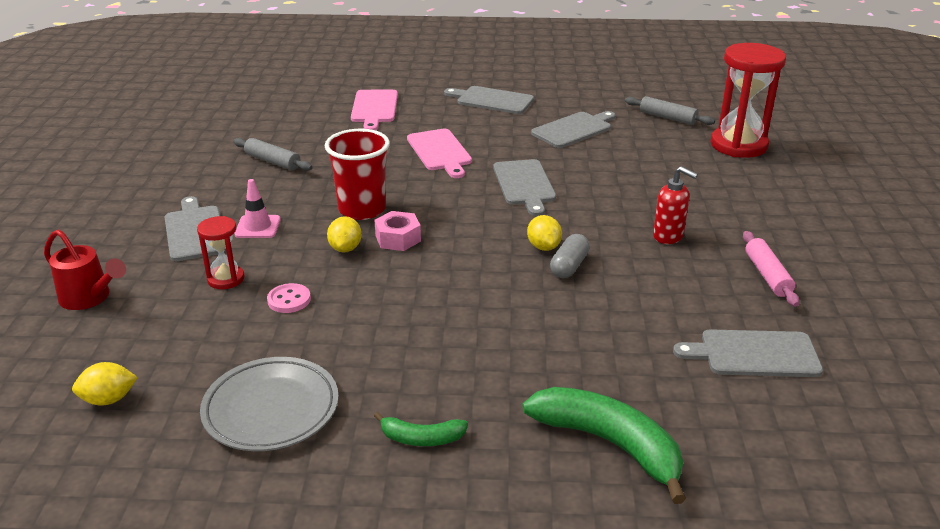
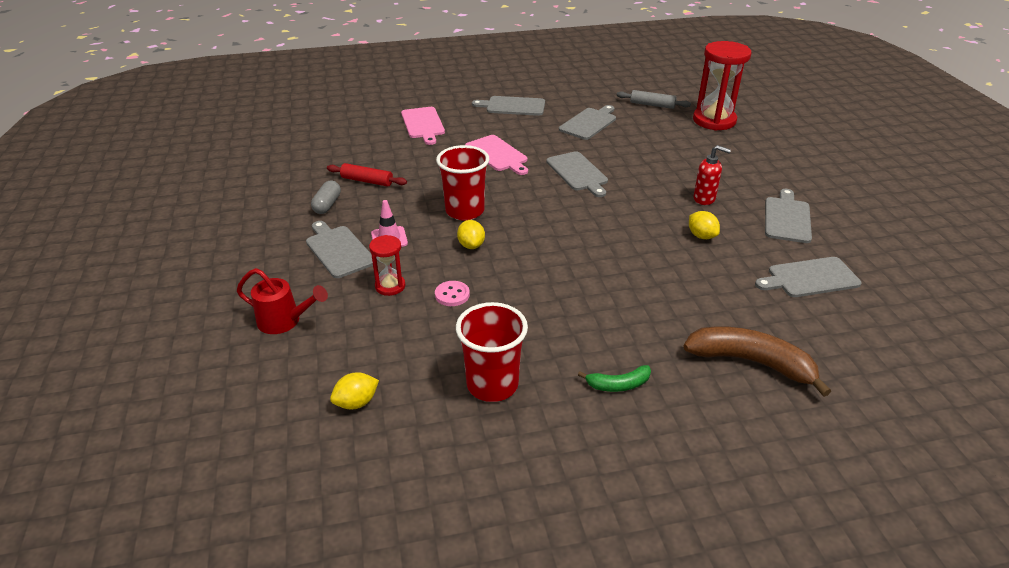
camera: 15 degrees left, 5 degrees up
(271, 409) = (492, 385): grey plate -> red cup
(273, 161) = (367, 181): grey rolling pin -> red rolling pin
(398, 238) = (507, 231): pink nut -> none
(543, 247) = (620, 221): yellow lemon -> yellow lemon (701, 236)
(569, 266) = (647, 233): grey capsule -> grey capsule (327, 205)
(609, 444) = (751, 362): green banana -> brown banana
(767, 275) = (787, 218): pink rolling pin -> grey cutting board

